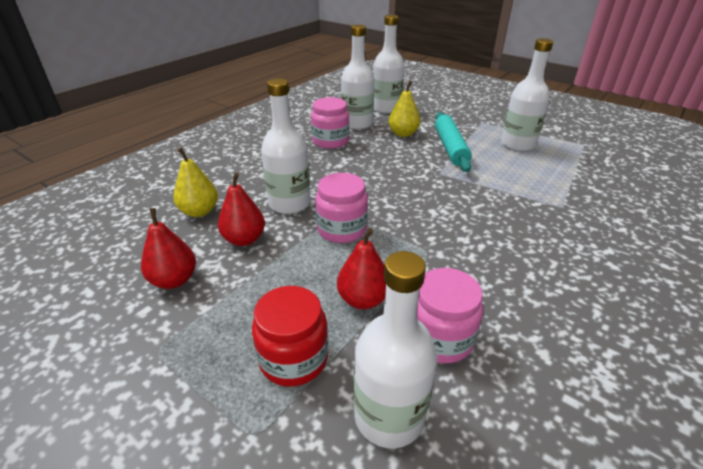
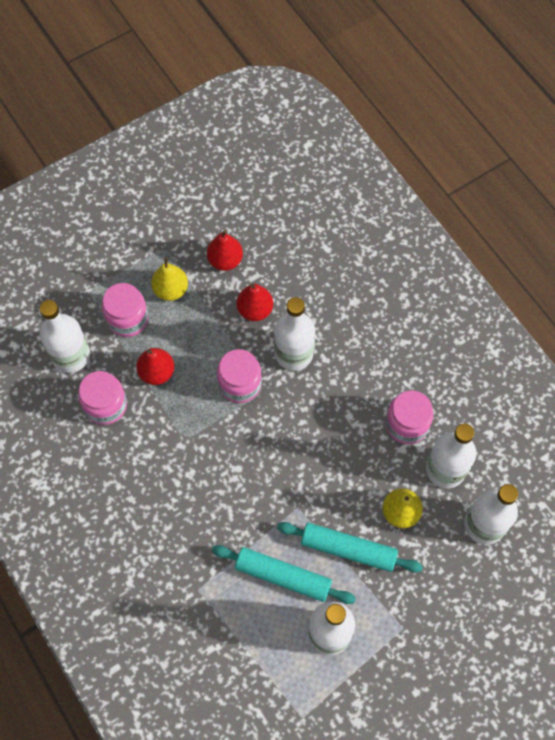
camera: 110 degrees right, 30 degrees up
(199, 211) = (307, 282): yellow pear -> yellow pear (171, 290)
(293, 359) = (127, 319): red jar -> pink jar
(501, 169) = (283, 576): none -> turquoise rolling pin

